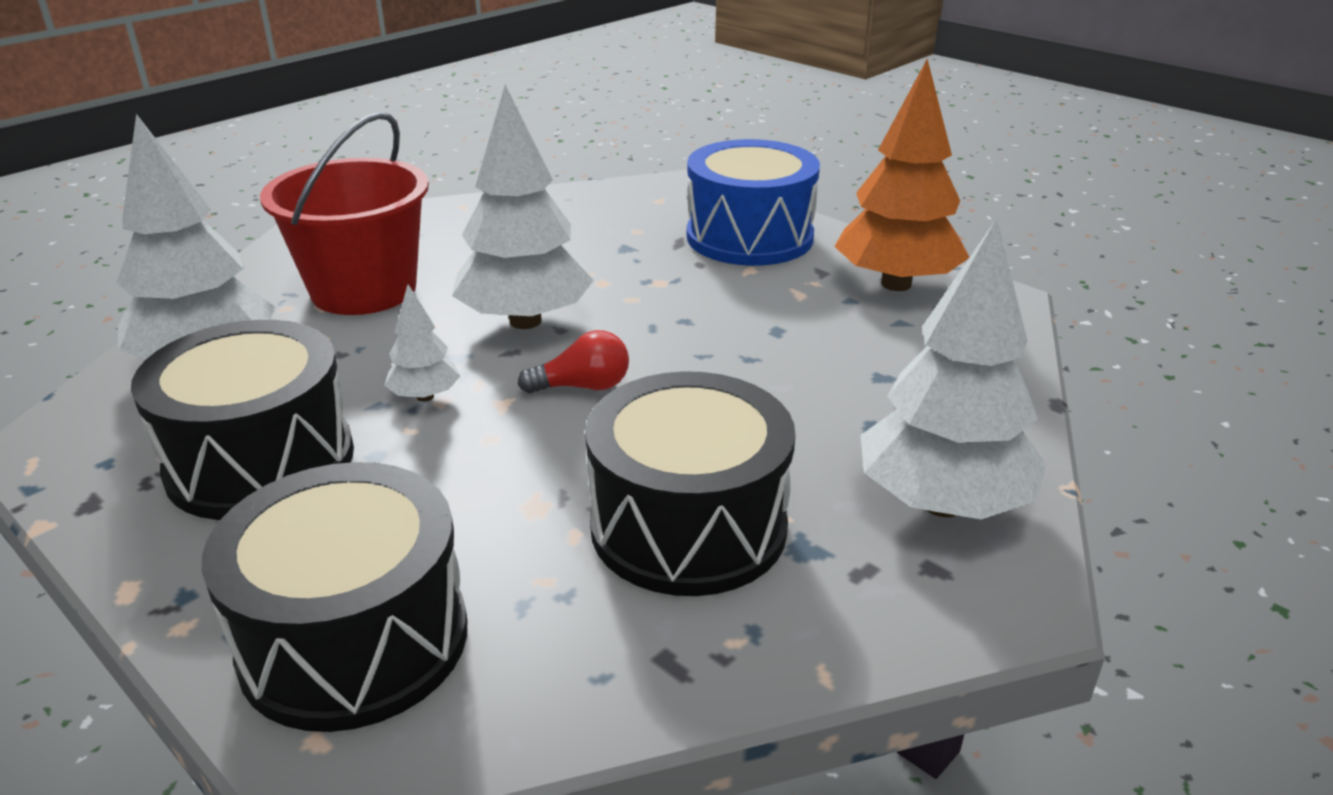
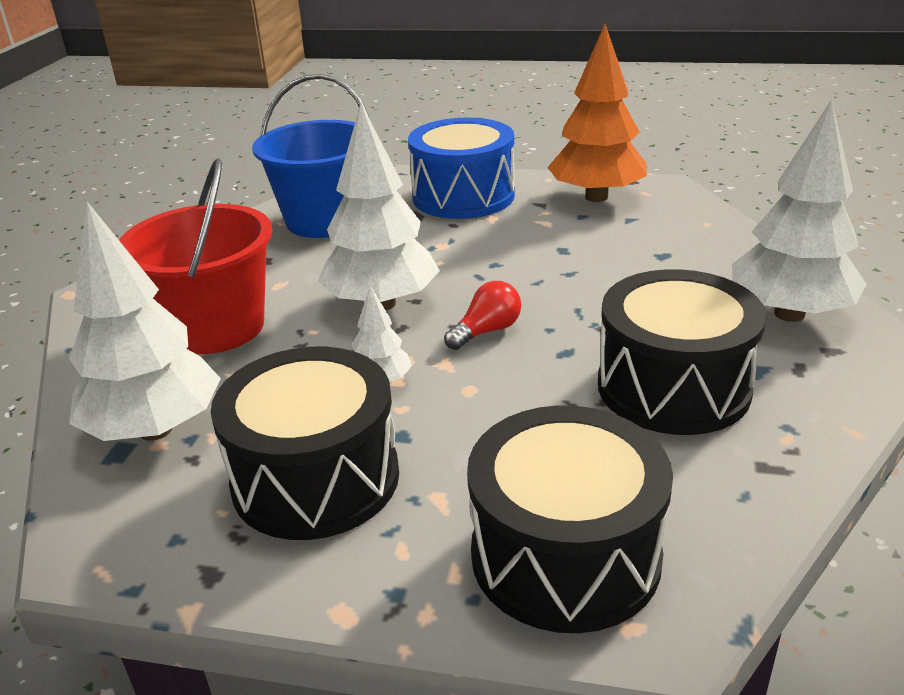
camera: 30 degrees left, 0 degrees up
(584, 219) = (325, 220): none -> blue bucket

